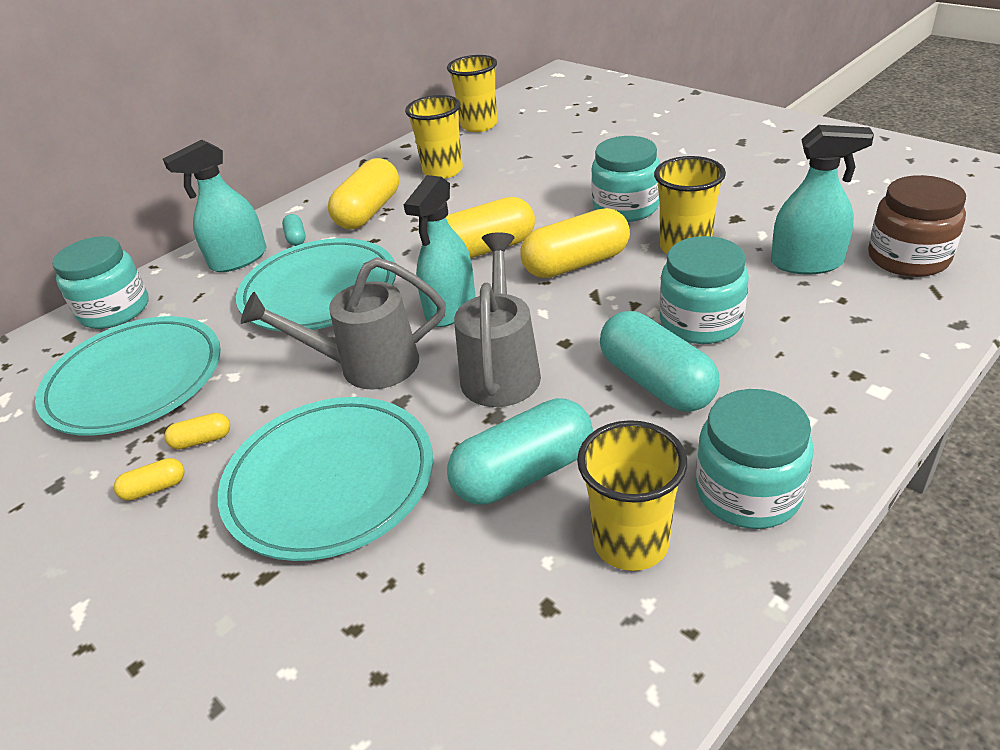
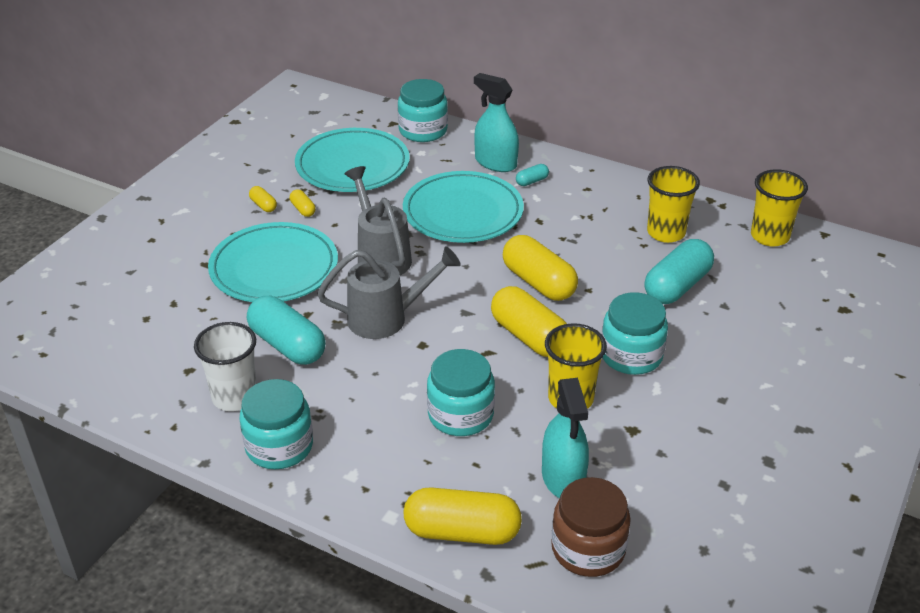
camera: 70 degrees right, 0 degrees up
(369, 212) = (581, 207): yellow capsule -> yellow capsule (462, 532)
(450, 308) = (453, 280): turquoise spray bottle -> none
(630, 542) = (234, 397): yellow cup -> white cup
(656, 382) = (383, 396): turquoise capsule -> turquoise capsule (677, 286)

